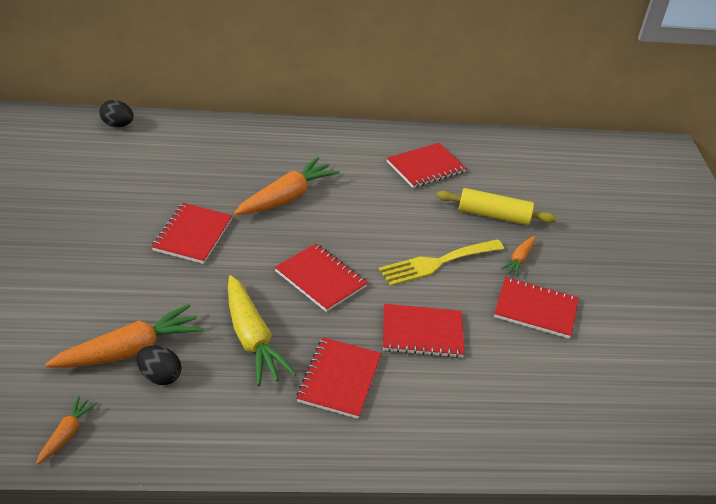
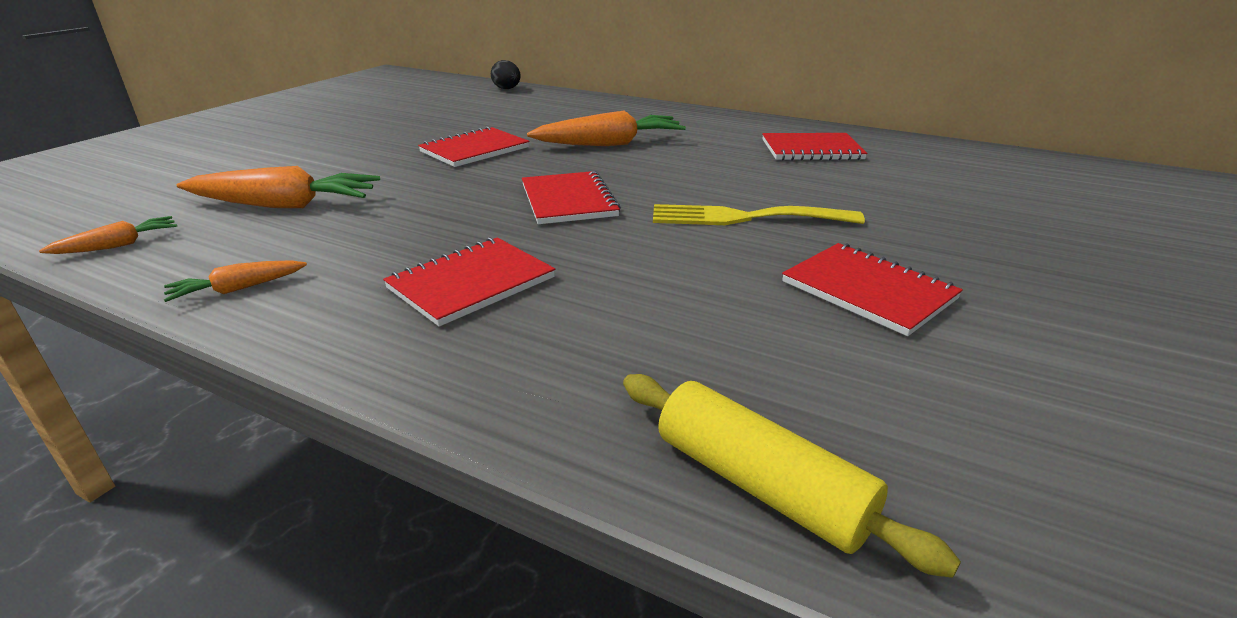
camera: 35 degrees right, 10 degrees down
(159, 376) = (278, 229): black egg -> none
(252, 339) = (419, 226): yellow carrot -> none
(422, 333) = (647, 270): red notebook -> none
(493, 215) = (876, 196): yellow rolling pin -> yellow rolling pin (760, 485)
(519, 259) = (883, 238): orange carrot -> orange carrot (237, 289)

